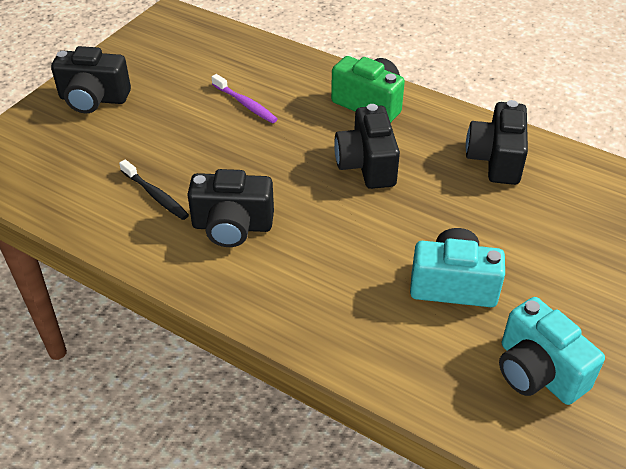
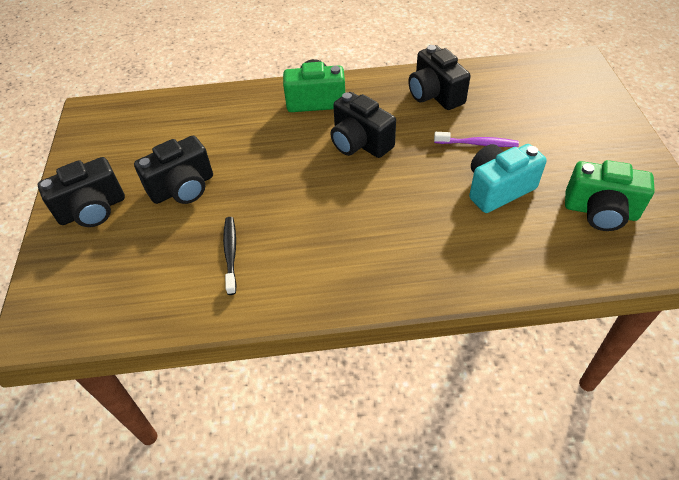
camera: 35 degrees left, 5 degrees up
(155, 195) = (231, 254): black toothbrush -> black toothbrush turned 105 degrees counterclockwise
(232, 226) = (315, 240): black camera -> black camera (183, 188)
(245, 104) = (226, 147): purple toothbrush -> purple toothbrush (477, 144)
(538, 372) = (600, 211): turquoise camera -> green camera

